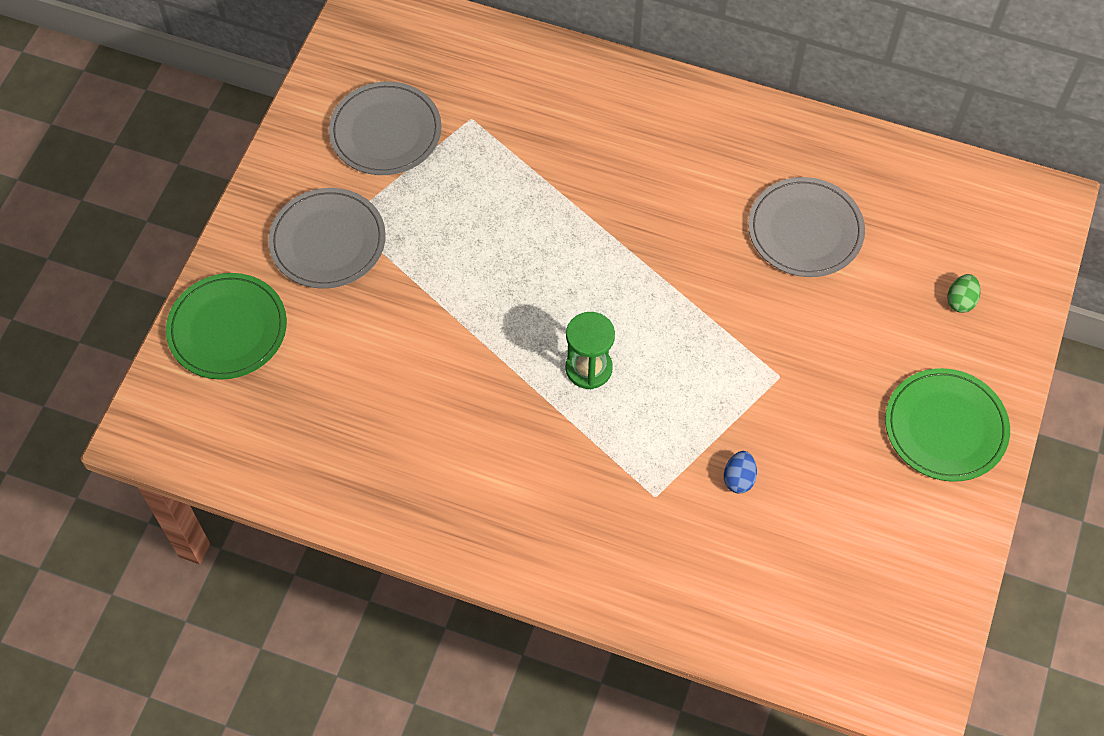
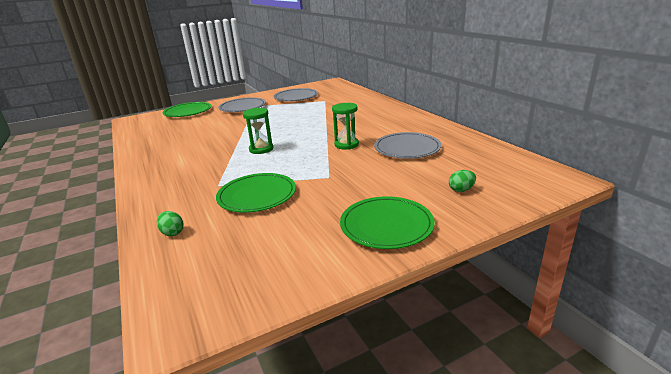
camera: 45 degrees right, 35 degrees down
(707, 272) = (346, 145): none -> green hourglass
(735, 612) = (172, 233): none -> green egg
(738, 479) = (257, 195): blue egg -> green plate

